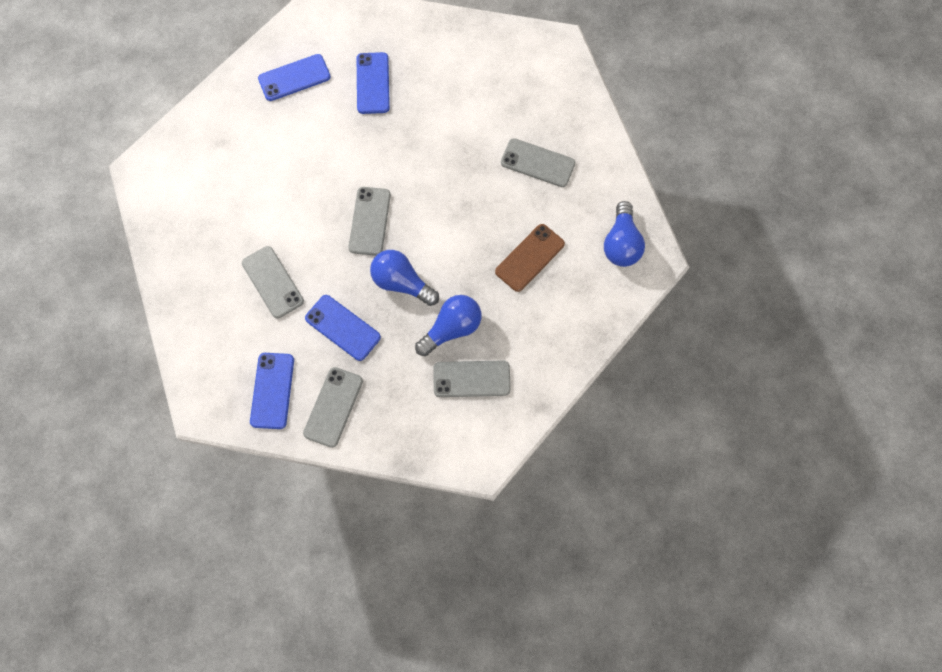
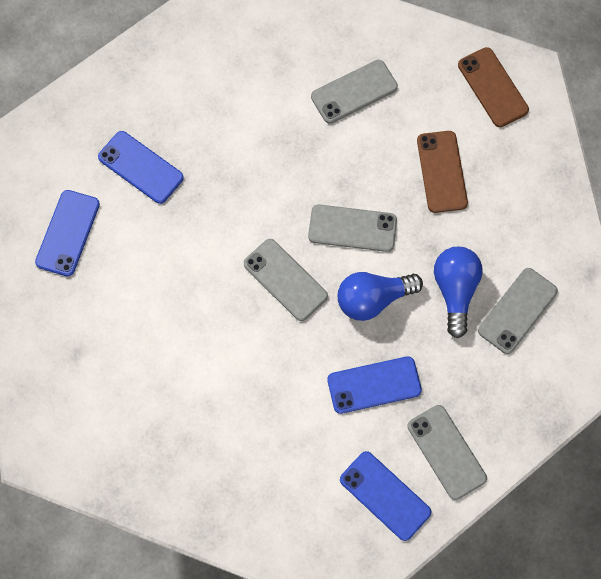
camera: 50 degrees left, 0 degrees up
(273, 282) = (273, 414): grey phone -> grey phone (352, 228)
(621, 244) = (492, 87): blue light bulb -> brown phone

